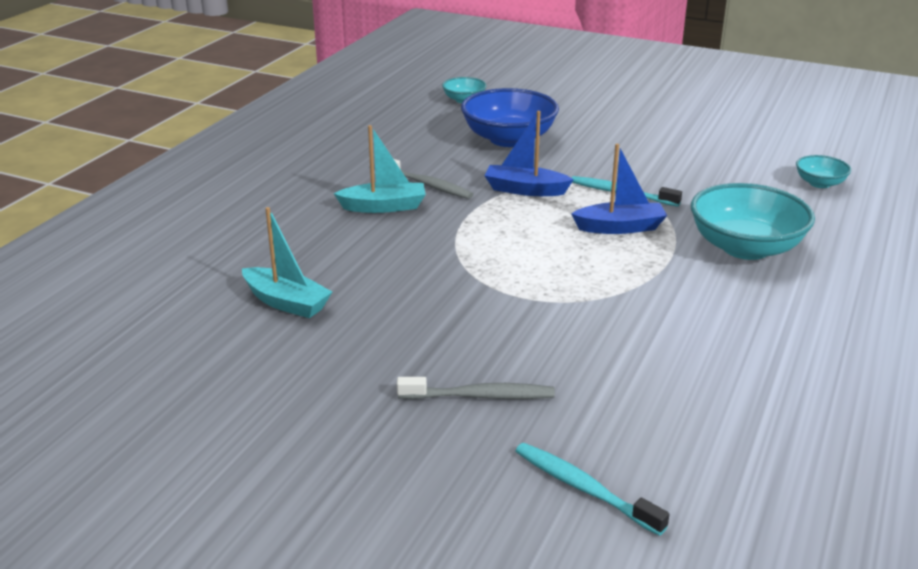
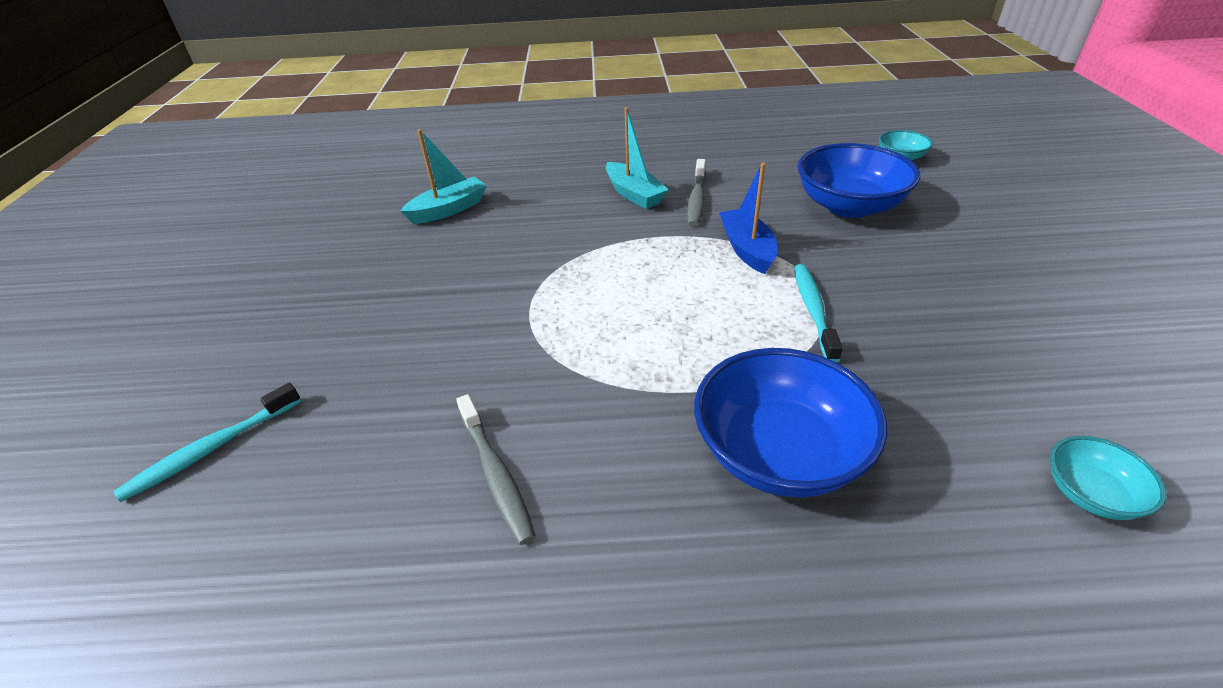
camera: 65 degrees right, 10 degrees up
(286, 302) = (449, 209): turquoise boat -> turquoise boat turned 135 degrees counterclockwise
(479, 396) = (347, 341): grey toothbrush -> grey toothbrush (495, 474)
(584, 489) = (212, 448): turquoise toothbrush -> turquoise toothbrush turned 150 degrees counterclockwise
(620, 227) = (728, 333): blue boat -> none
(745, 248) = (779, 453): turquoise bowl -> blue bowl

